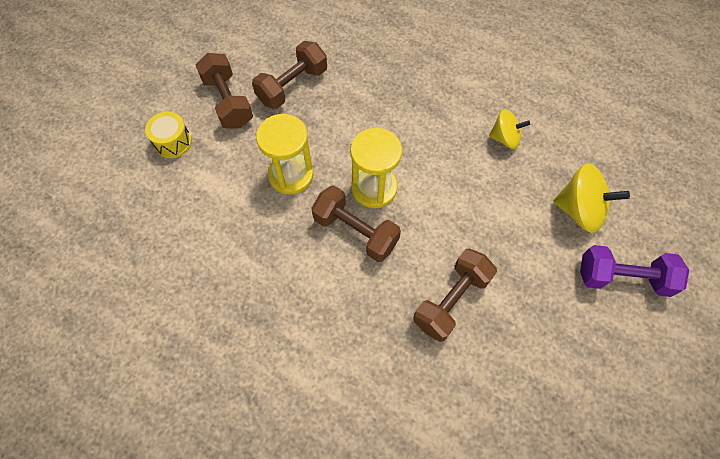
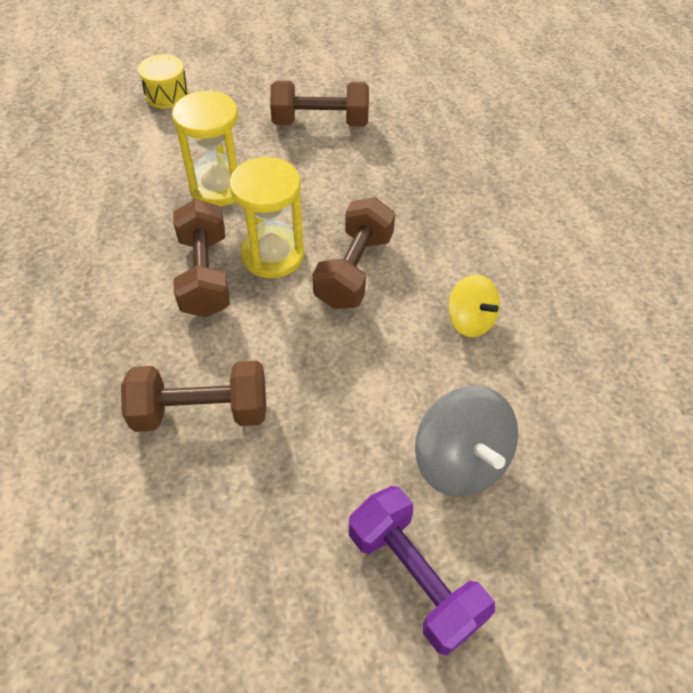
camera: 45 degrees right, 10 degrees down
(228, 102) = (250, 97): brown dumbbell -> brown dumbbell (354, 270)
(579, 210) = (460, 460): yellow spinning top -> grey spinning top

